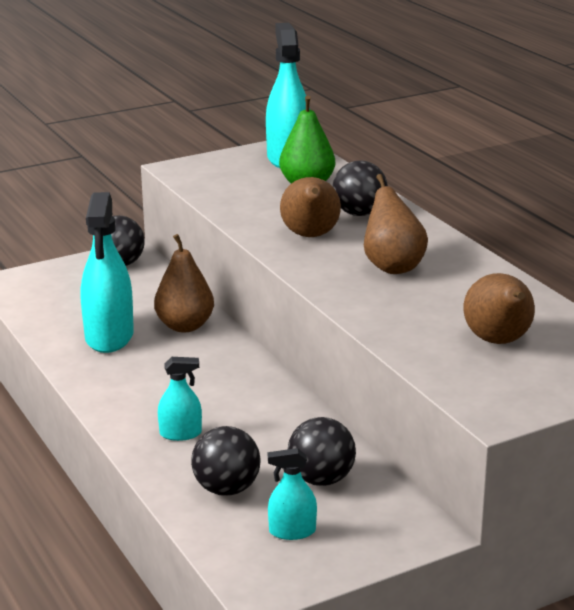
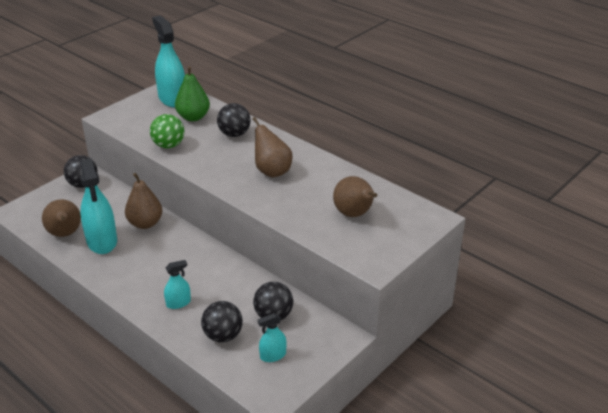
camera: 20 degrees left, 10 degrees up
(249, 213) = (168, 145): none -> green ball
(310, 236) = (213, 157): brown pear -> brown pear (65, 234)

